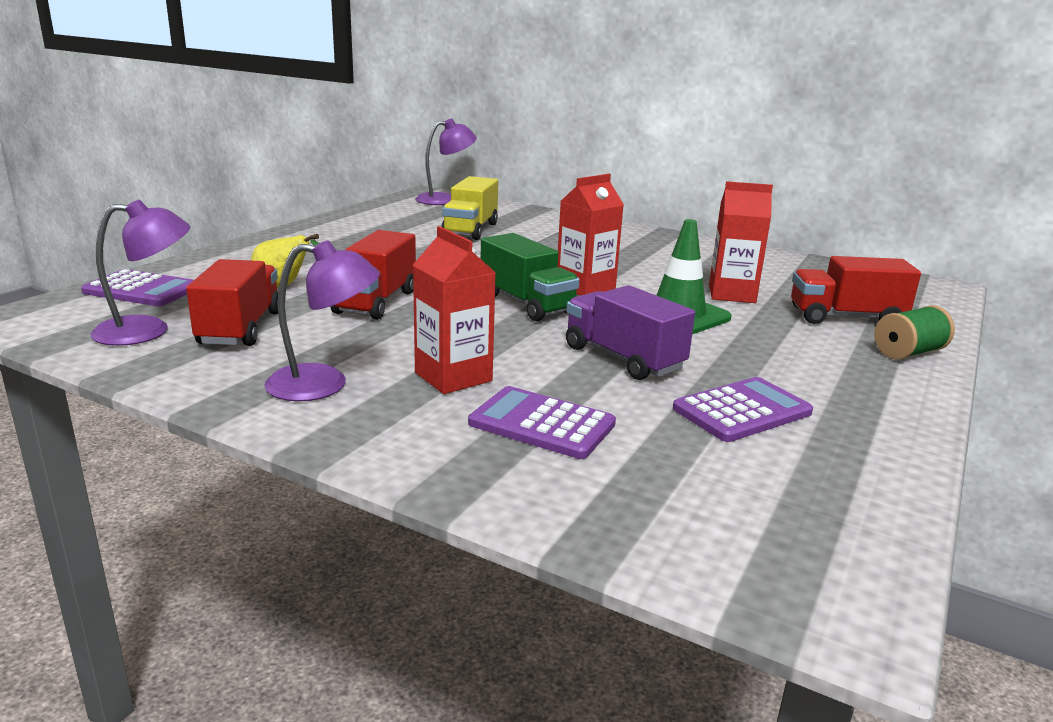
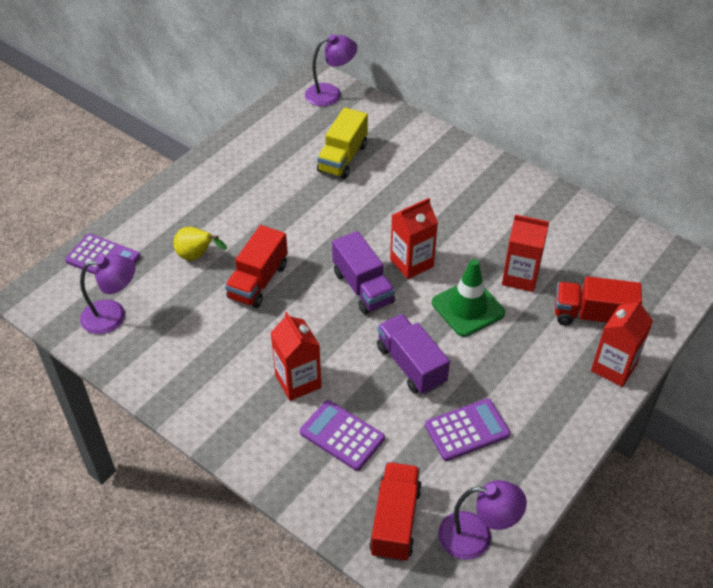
camera: 10 degrees right, 25 degrees up
(240, 328) = (170, 315): red truck -> red truck (395, 521)
(324, 384) = (220, 386): purple lamp -> purple lamp (476, 537)
(526, 304) = (363, 287): green truck -> purple truck
(908, 352) = (613, 367): green spool -> red carton

